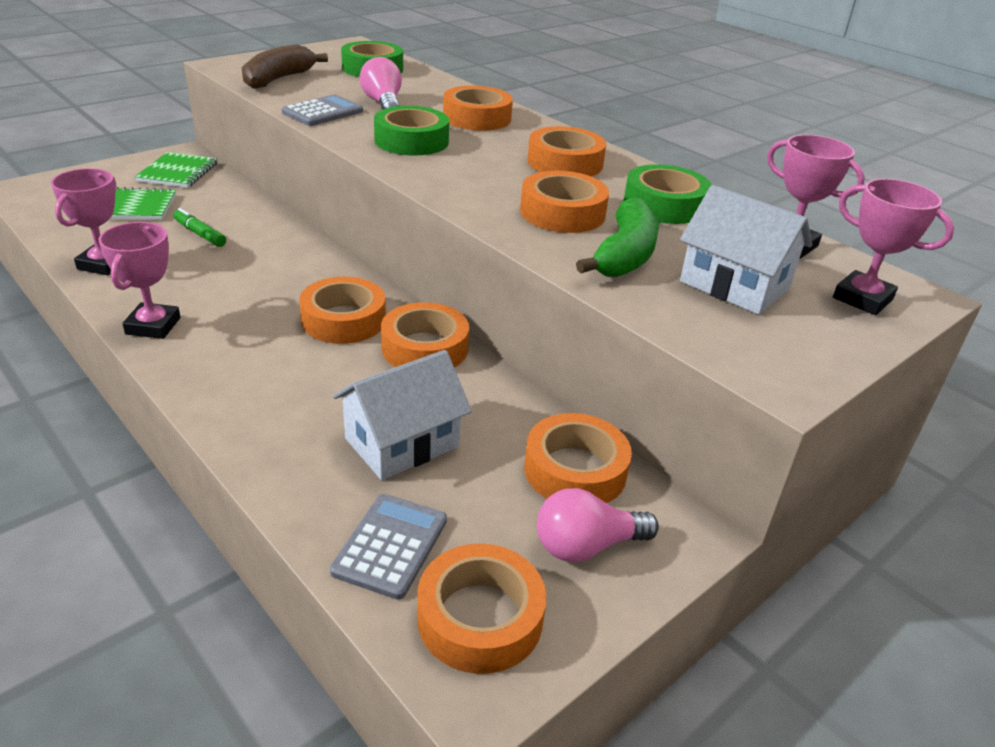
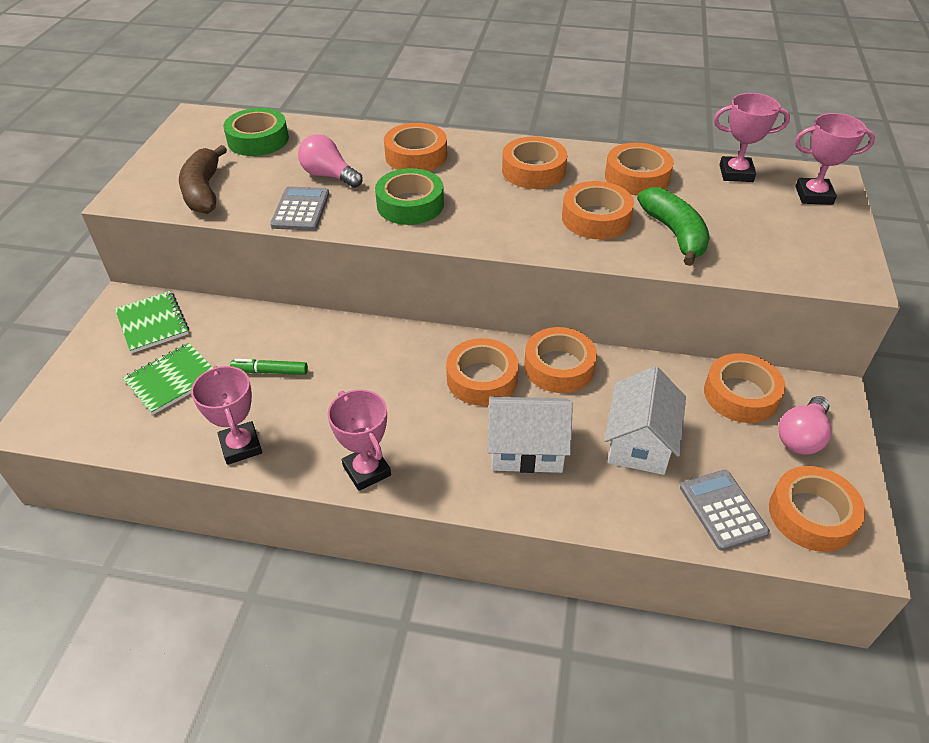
camera: 35 degrees left, 10 degrees up
(664, 205) = (637, 177): green tape -> orange tape
(734, 285) = (752, 223): white house -> white house (526, 449)

